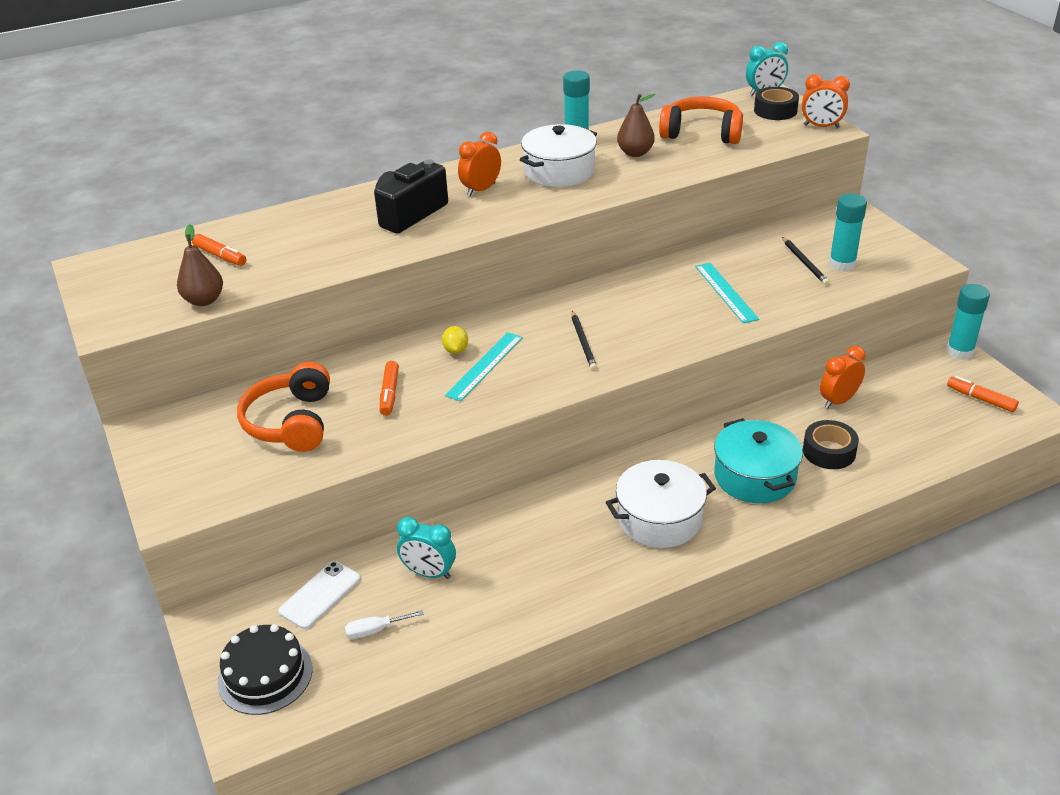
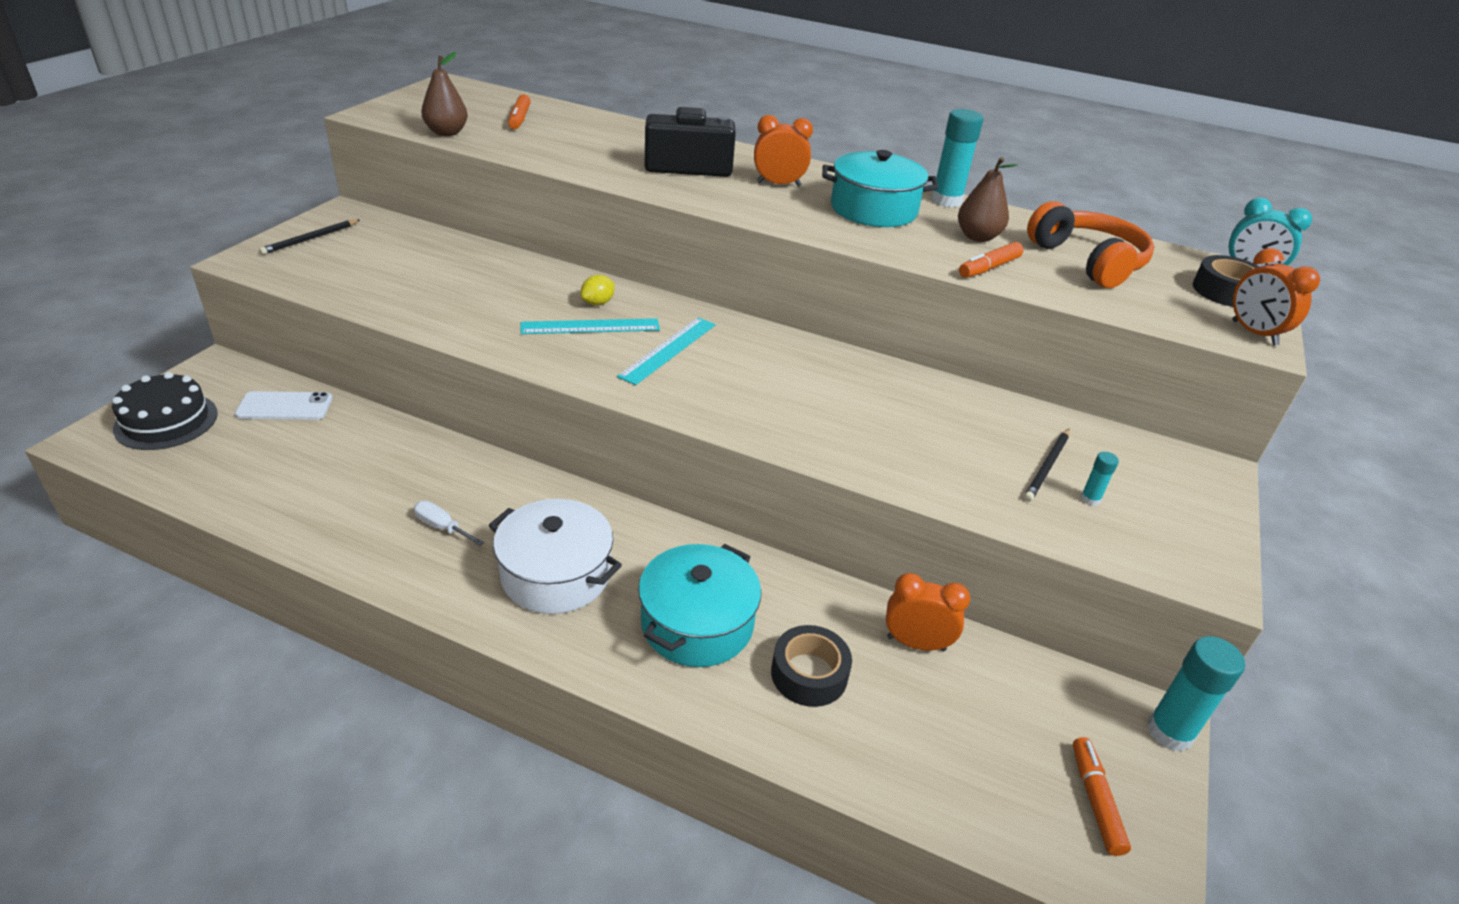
camera: 45 degrees right, 0 degrees up
(291, 422) = (410, 265): orange headphones -> none
(375, 630) = (256, 455): white screwdriver -> white screwdriver (442, 527)
(389, 393) = (496, 295): orange marker -> orange marker (989, 268)
(429, 573) = (355, 453): turquoise clock -> none
(559, 171) = (873, 209): white pot -> turquoise pot
(583, 342) = (693, 367): black pencil -> black pencil (311, 239)
(726, 292) = (904, 428): turquoise ruler -> turquoise ruler (668, 350)
(842, 264) = (1090, 499): turquoise glue stick -> turquoise glue stick, size x0.48

